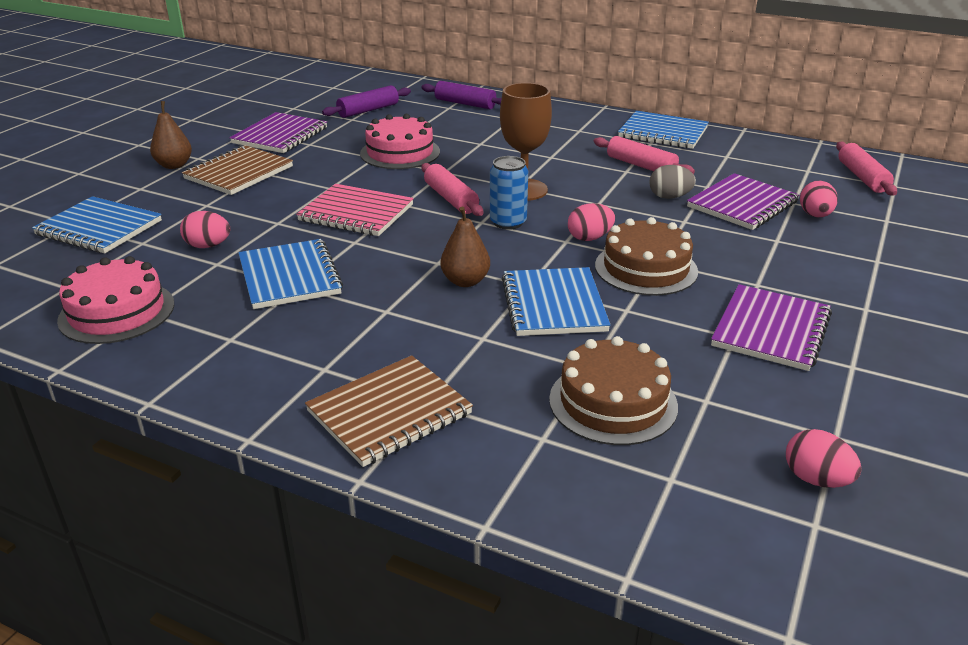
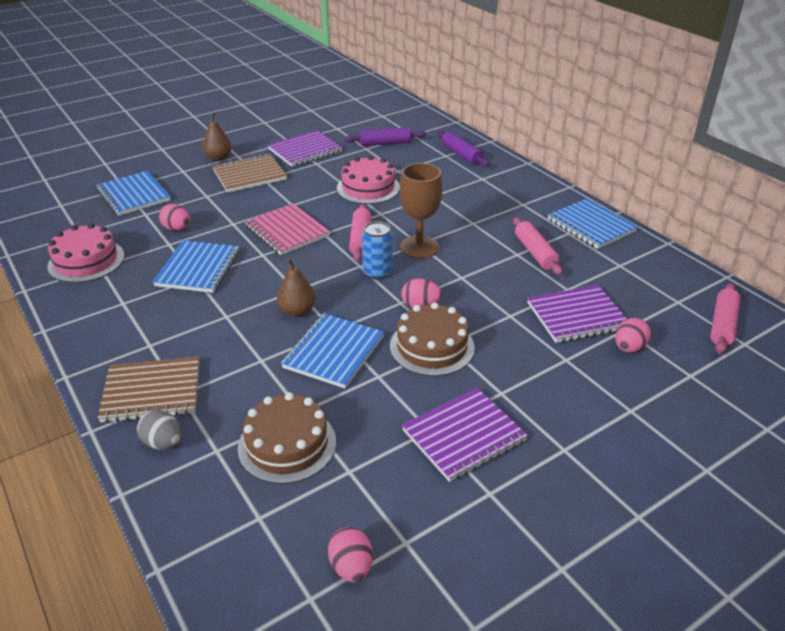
camera: 30 degrees right, 5 degrees up
(669, 197) = (524, 289): grey egg -> grey egg (163, 443)

